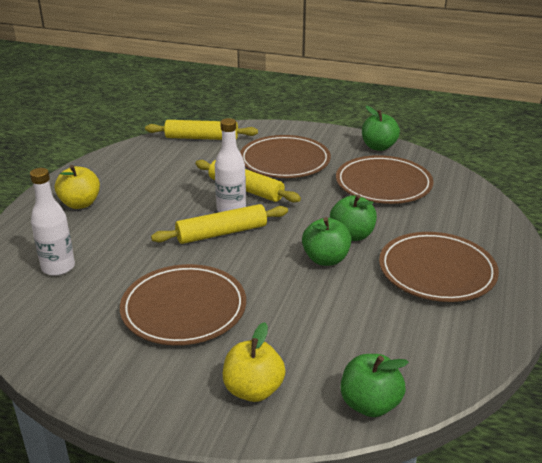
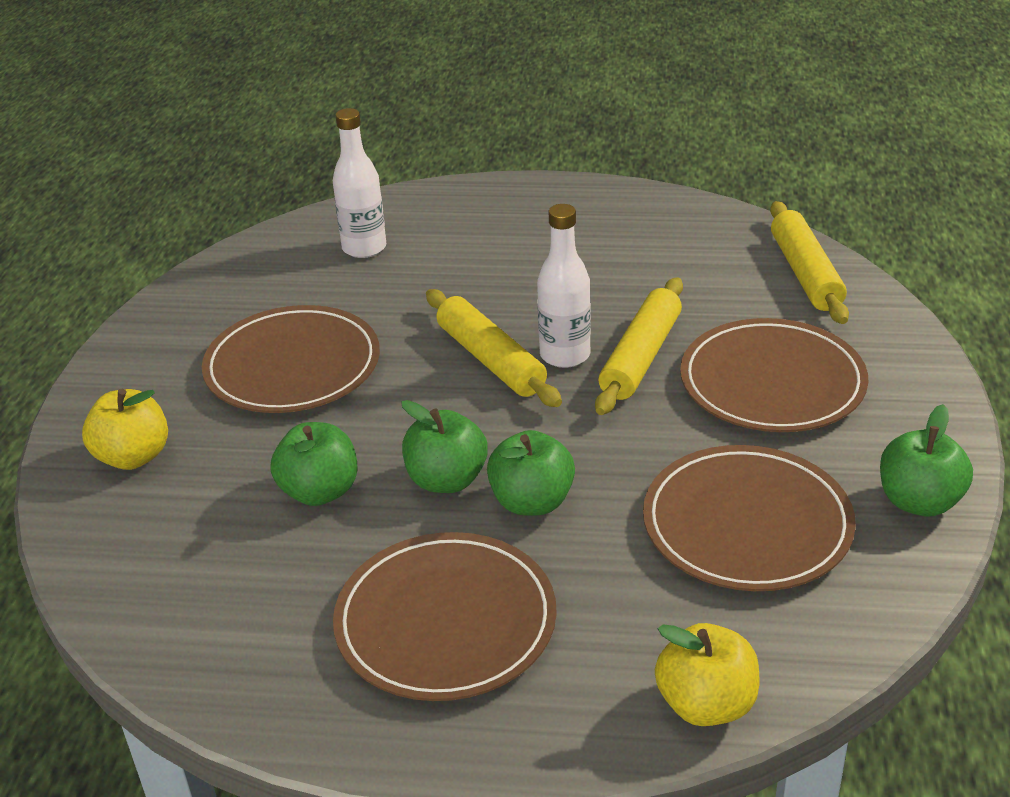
camera: 80 degrees right, 5 degrees up
(80, 204) = (526, 220): yellow apple -> yellow apple (706, 704)
(370, 404) = (104, 566): green apple -> green apple (320, 491)

